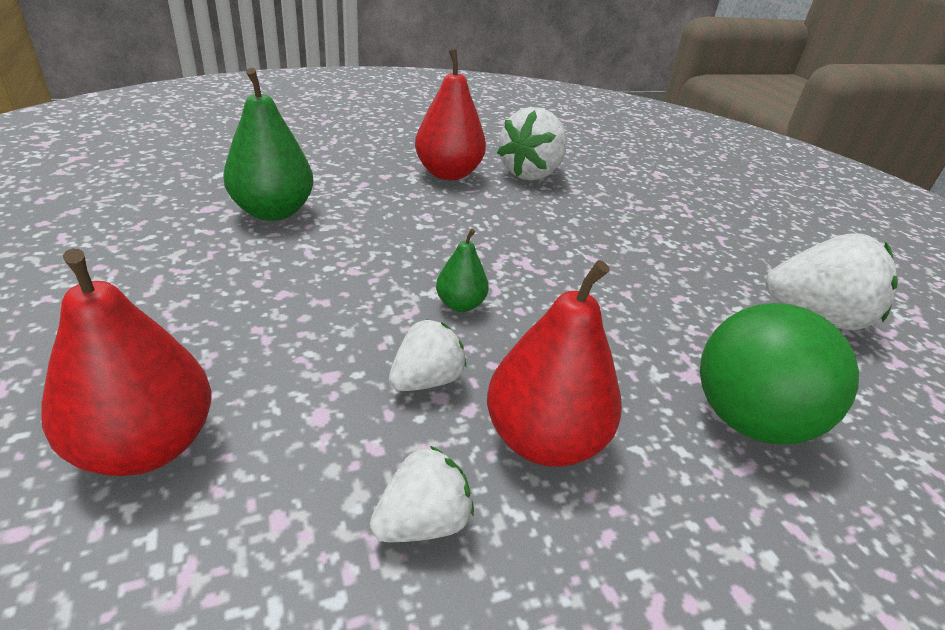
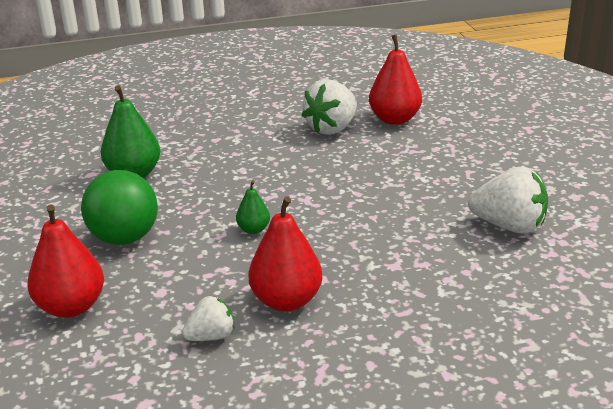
camera: 10 degrees right, 5 degrees down
(426, 380) = (223, 273): white strawberry -> none
(448, 174) = (265, 134): red pear -> red pear (394, 119)
(748, 420) = (419, 288): green ball -> green ball (125, 238)

